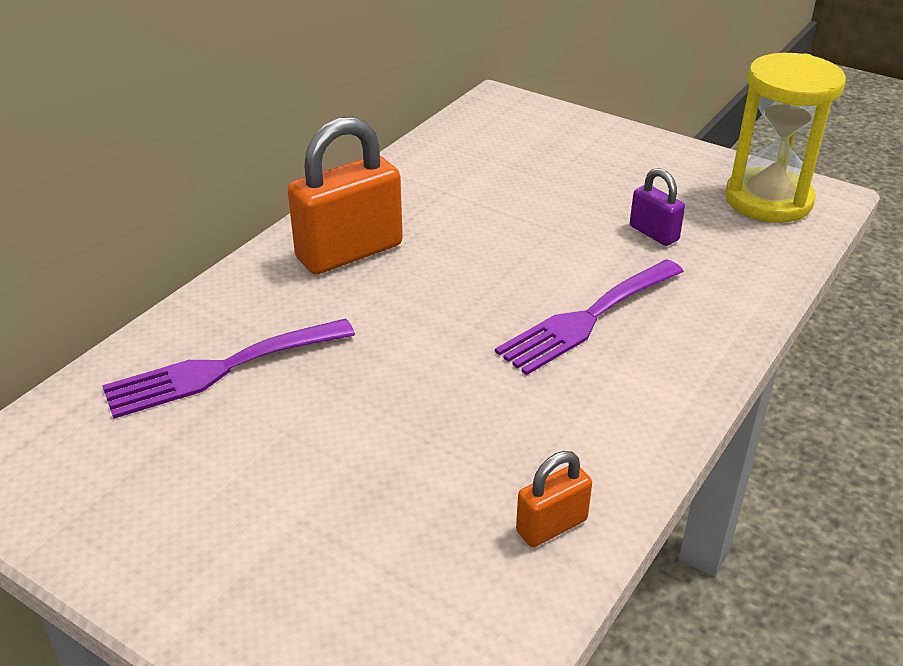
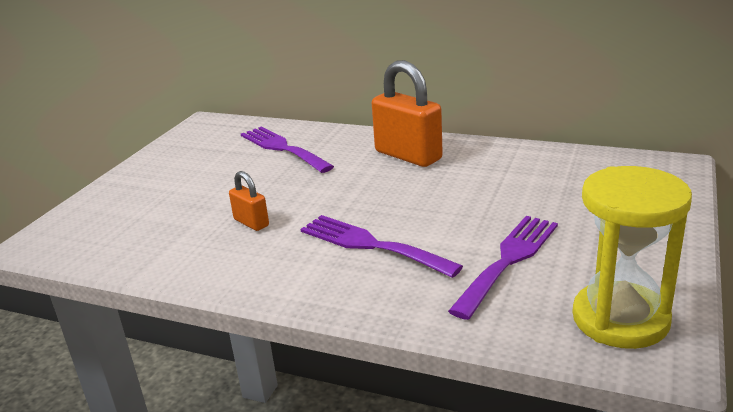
camera: 80 degrees right, 10 degrees down
(551, 526) = (165, 259): orange padlock -> orange padlock (251, 223)
(654, 233) = (508, 260): purple padlock -> purple fork

